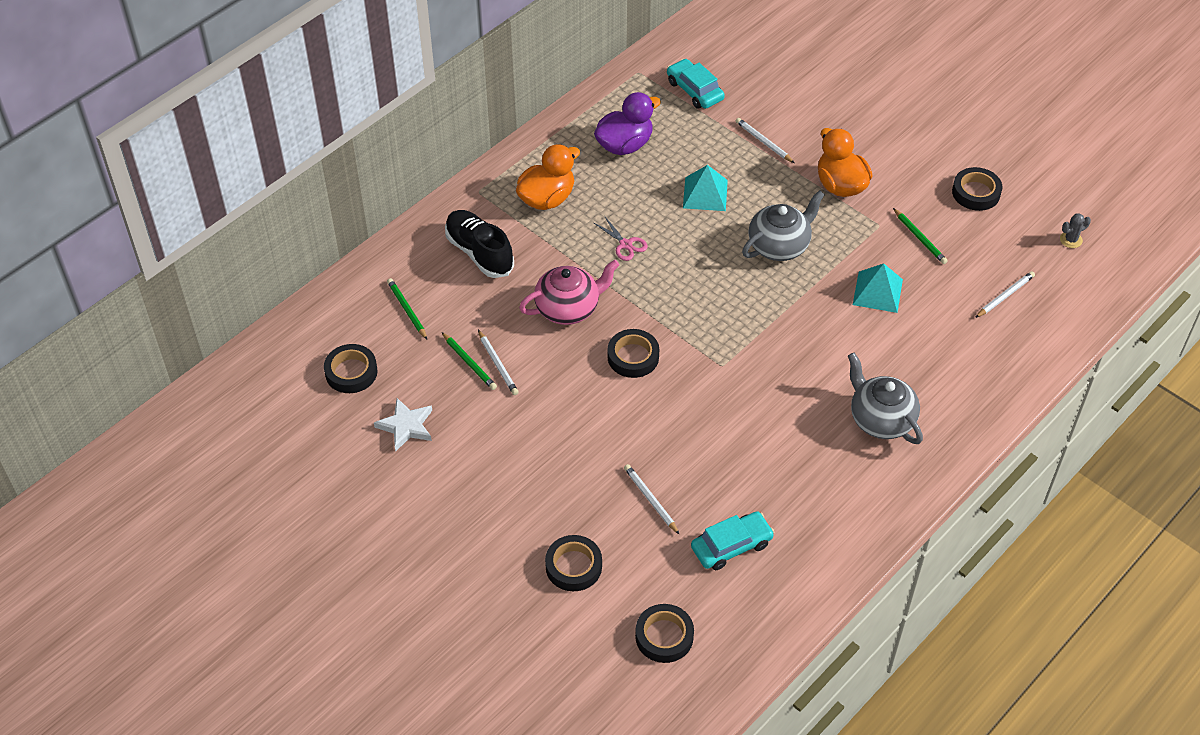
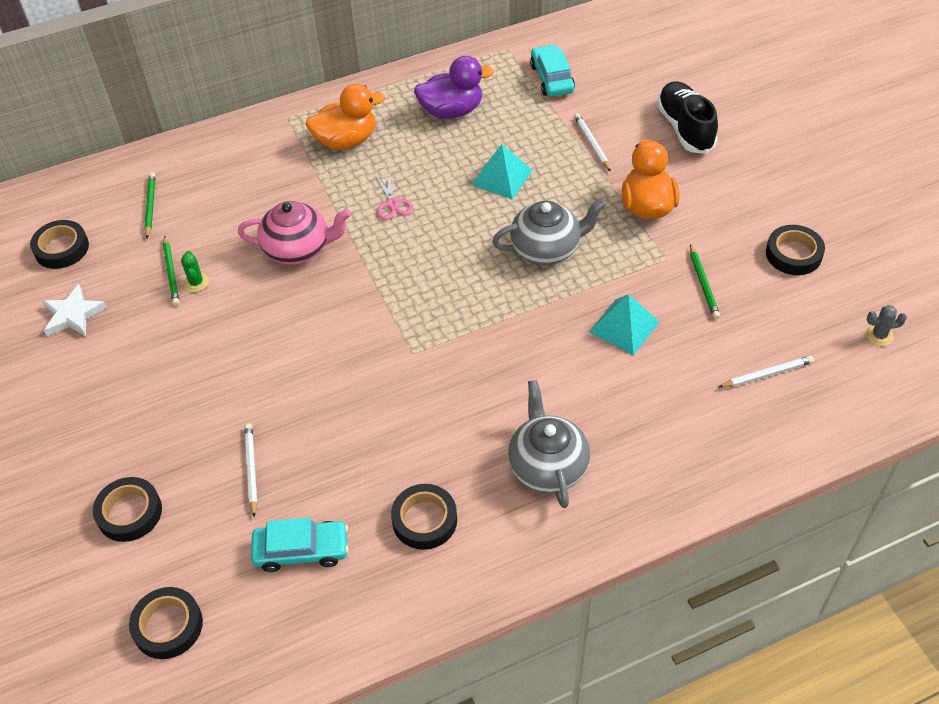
camera: 25 degrees right, 0 degrees up
(479, 252) = (251, 173): black shoe -> black shoe (685, 128)
(498, 364) = (196, 282): white pencil -> green cactus
(633, 357) = (329, 315): black tape -> black tape (424, 520)

